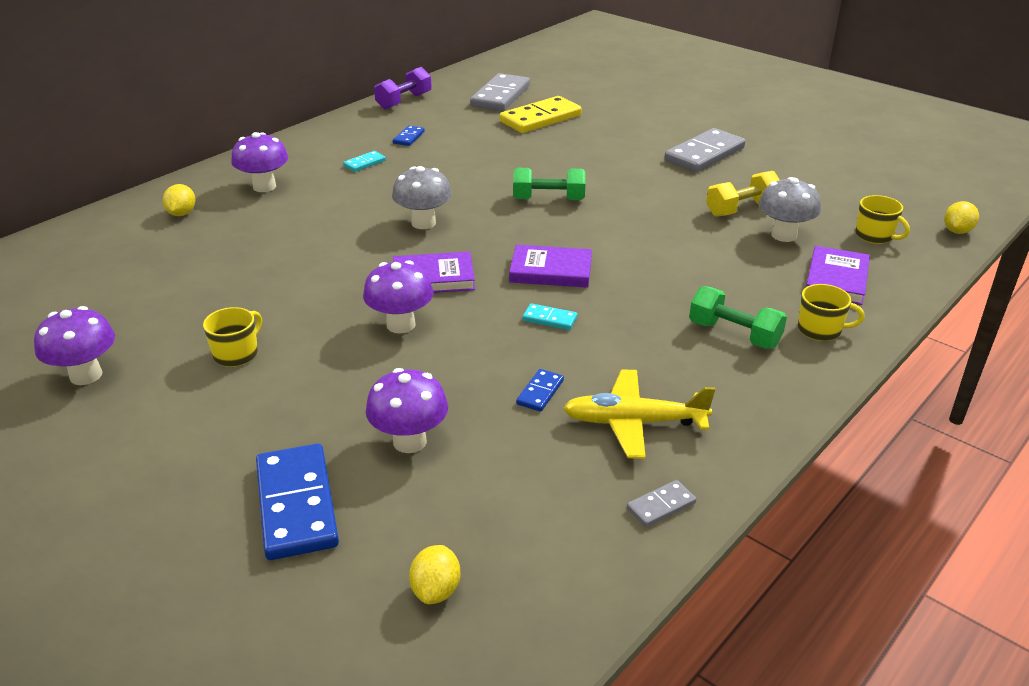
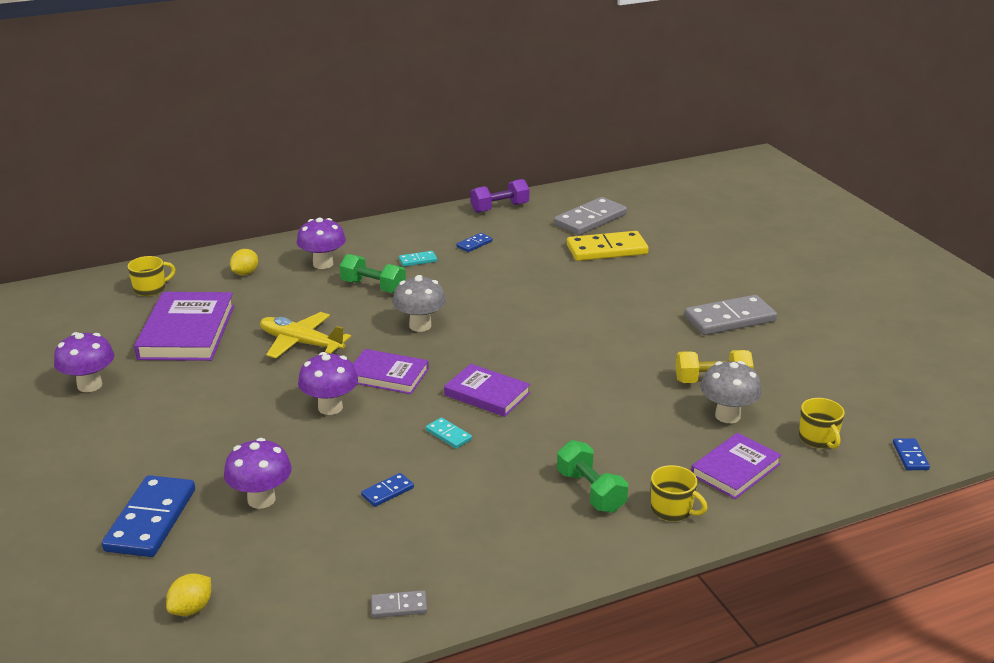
camera: 25 degrees right, 5 degrees down
(163, 288) = (187, 332): none -> purple book
(237, 354) = (197, 397): yellow mug -> yellow mug (151, 289)
(548, 199) = (543, 329): green dumbbell -> green dumbbell (373, 287)
(634, 422) = (438, 537): yellow plane -> yellow plane (301, 343)
(957, 231) = (910, 456): yellow lemon -> blue domino

